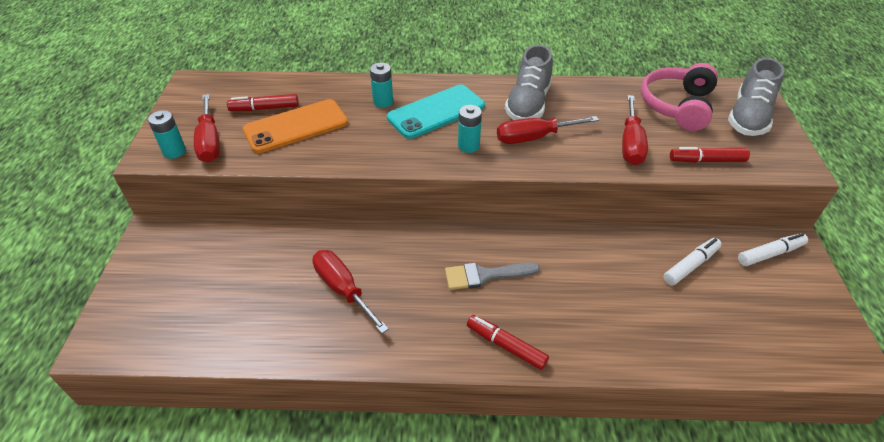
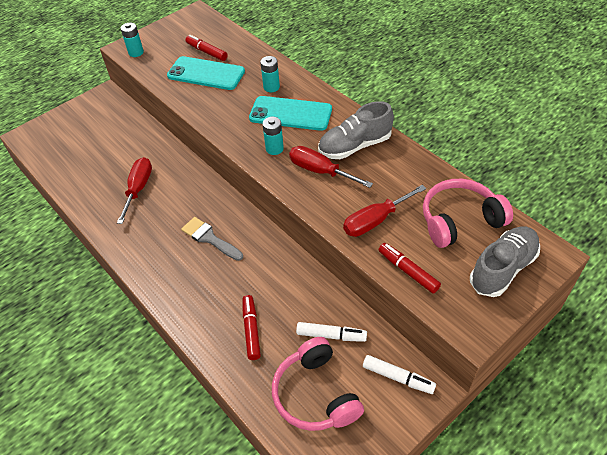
camera: 50 degrees right, 5 degrees up
(210, 142) = (157, 57): red screwdriver -> none
(296, 126) = (206, 74): orange phone -> turquoise phone
(506, 346) = (165, 282): red marker -> red marker (251, 330)
(748, 117) = (502, 269): grey shoe -> grey shoe turned 150 degrees clockwise
(749, 316) = (315, 394): none -> pink headphones

